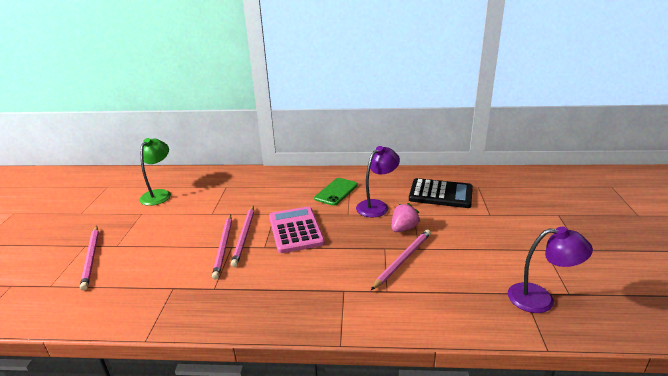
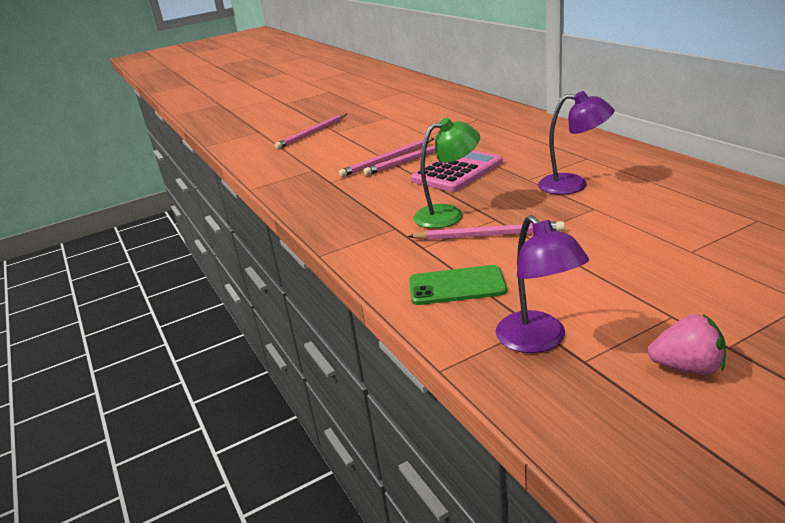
camera: 60 degrees right, 0 degrees up
(159, 194) = (422, 108): green lamp -> green lamp (448, 214)
(336, 192) = (562, 157): green phone -> green phone (456, 286)
(403, 229) = (551, 214): pink strawberry -> pink strawberry (687, 367)
(440, 194) = (678, 205): black calculator -> none

